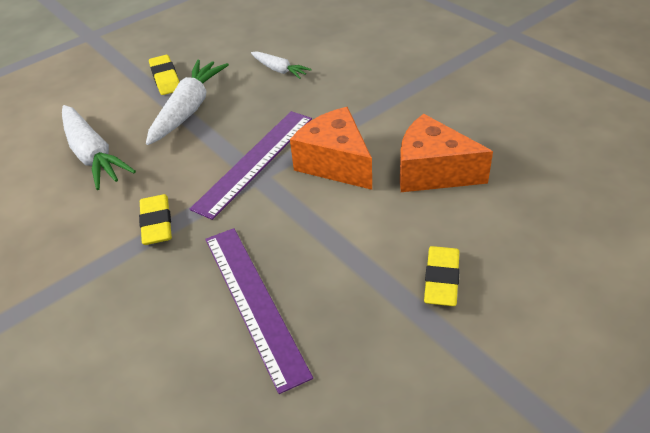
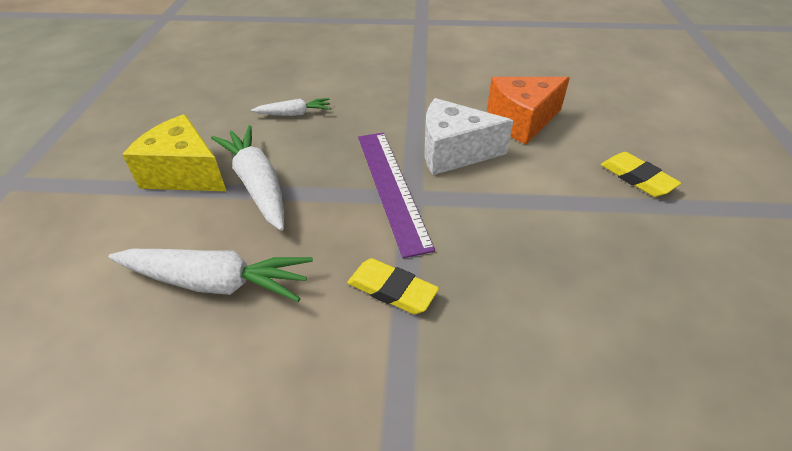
camera: 50 degrees left, 0 degrees up
(165, 78) = (185, 173): yellow eraser -> yellow cheese
(254, 302) = (570, 282): purple ruler -> none
(335, 163) = (453, 152): orange cheese -> white cheese

